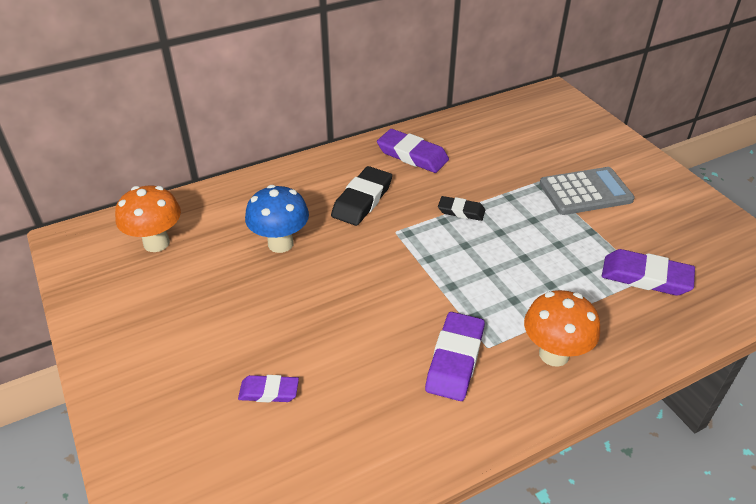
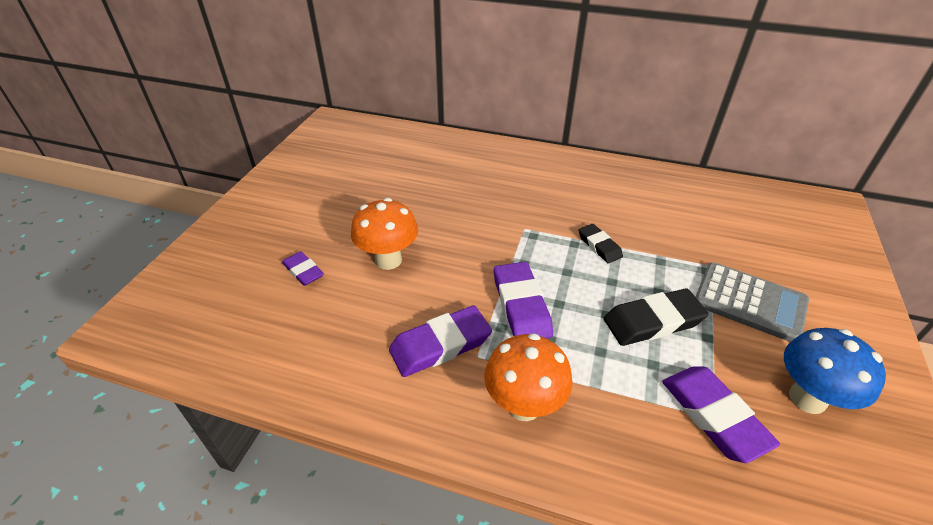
camera: 45 degrees right, 0 degrees up
(156, 243) = (368, 147): orange mushroom -> orange mushroom (388, 260)
(280, 244) = (435, 189): blue mushroom -> blue mushroom (807, 398)
(362, 200) = (530, 194): black eraser -> black eraser (653, 321)
(412, 155) = (615, 184): purple eraser -> purple eraser (521, 305)

